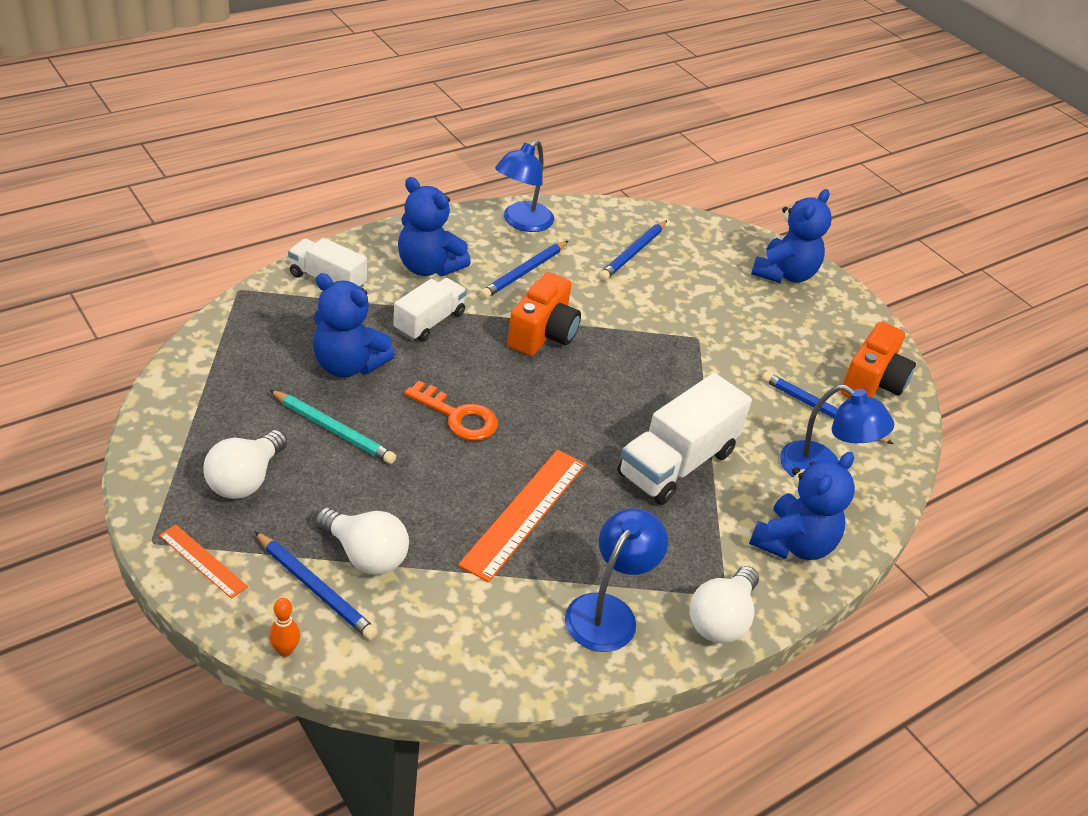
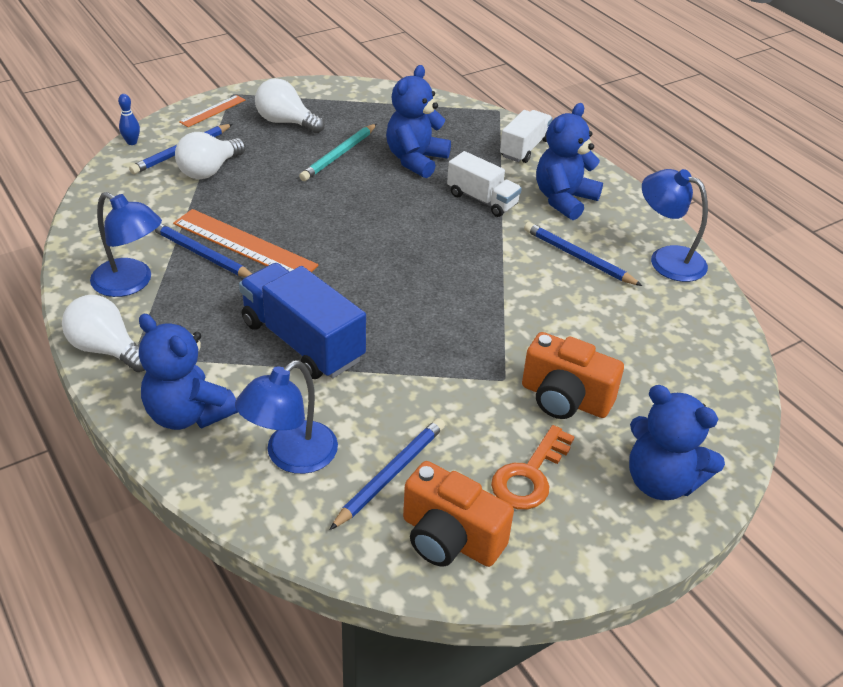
camera: 95 degrees right, 0 degrees up
(285, 650) = (132, 142): orange bowling pin -> blue bowling pin
(458, 417) = (358, 213): orange key -> orange key (529, 475)
(543, 334) = (481, 265): orange camera -> orange camera (565, 399)
(633, 253) = (647, 340): blue pencil -> blue pencil (201, 254)
(677, 463) = (302, 341): white truck -> blue truck

